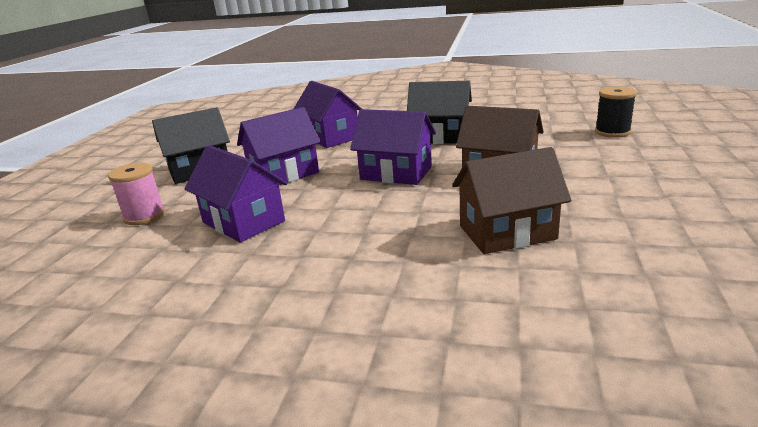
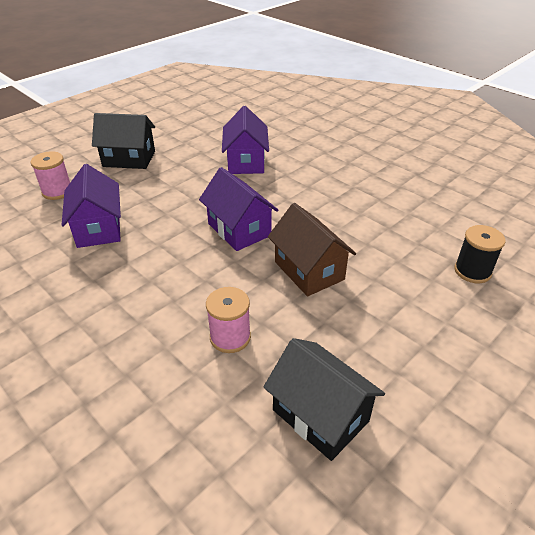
camera: 30 degrees right, 15 degrees up
(284, 174) = (171, 190): purple house -> none
(440, 136) = (323, 202): black house -> black house (320, 415)
(507, 232) = (230, 337): brown house -> pink spool

